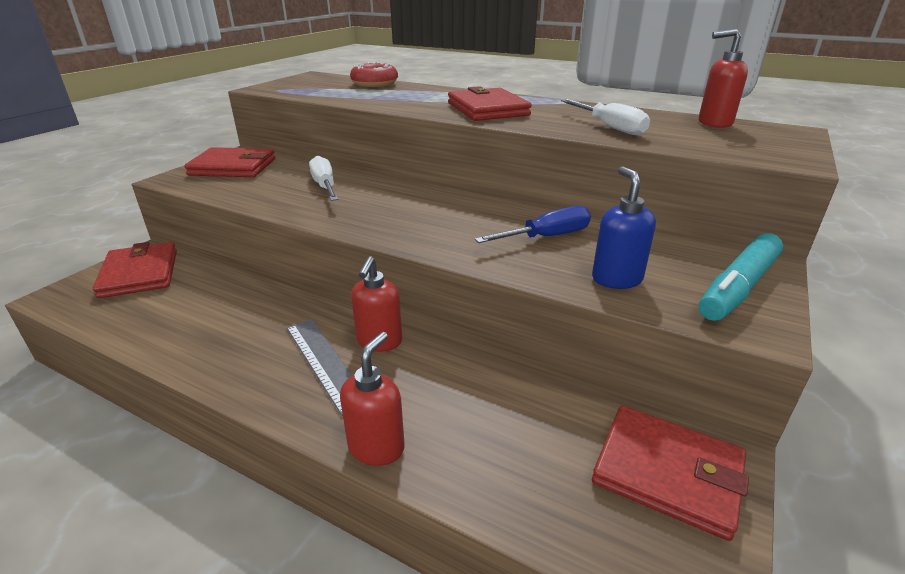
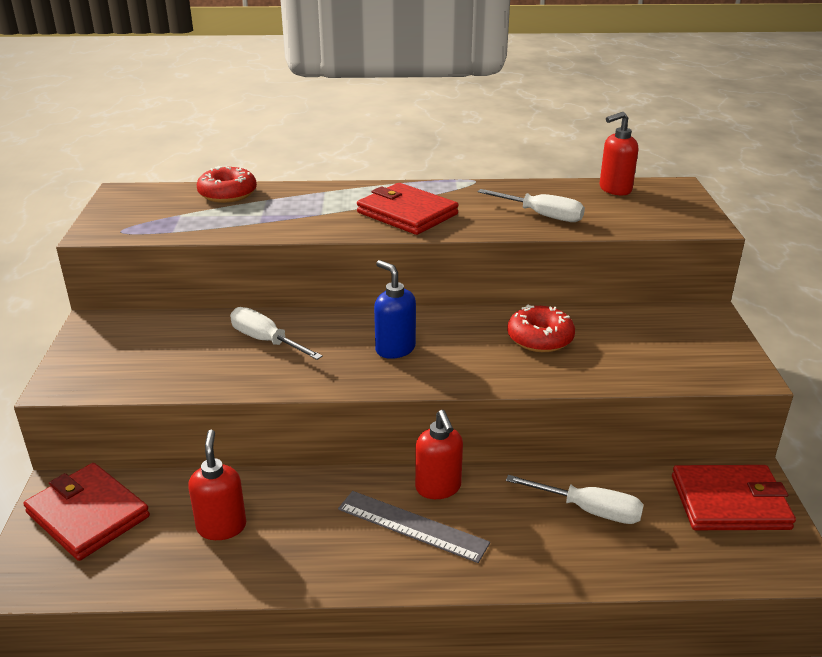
camera: 30 degrees left, 0 degrees up
(233, 167) = (117, 345): red wallet -> none
(376, 447) = (530, 573): red soap dispenser -> red soap dispenser (221, 526)
(494, 414) = (588, 510): none -> white screwdriver
(546, 237) = (540, 338): blue screwdriver -> red donut
(616, 279) = (628, 363): blue soap dispenser -> blue soap dispenser (395, 349)
(738, 287) = (709, 342): turquoise marker -> none

